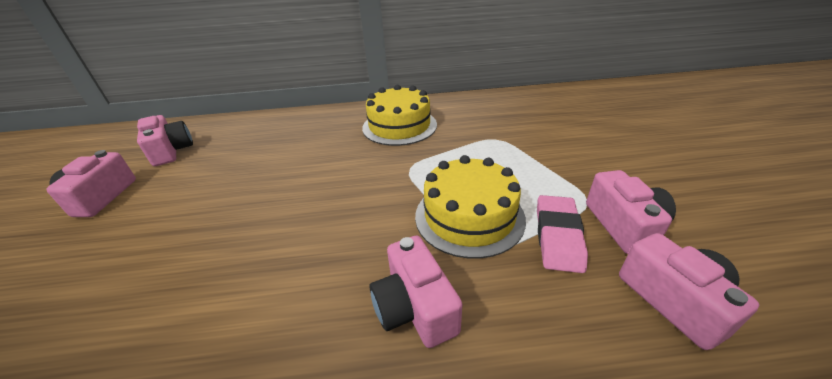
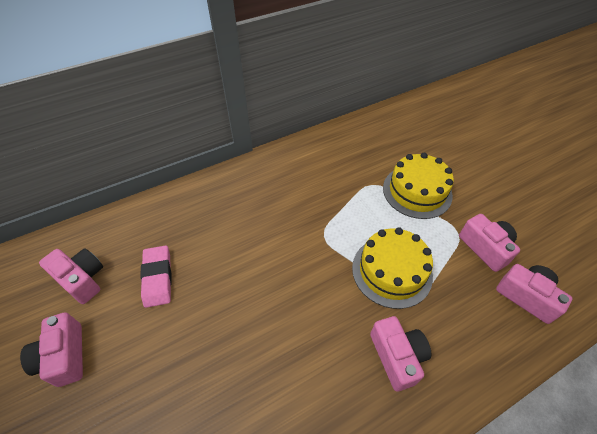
camera: 25 degrees left, 15 degrees up
(399, 126) = (285, 187): yellow cake -> yellow cake (417, 191)
(415, 307) = (397, 356): pink camera -> pink camera turned 150 degrees counterclockwise
(558, 236) = (453, 270): pink eraser -> pink eraser (158, 278)

